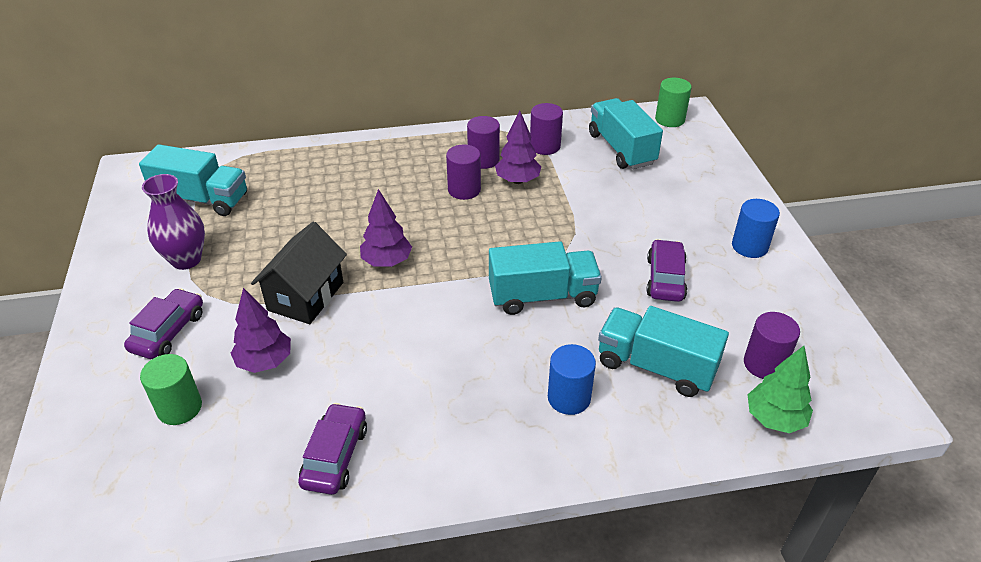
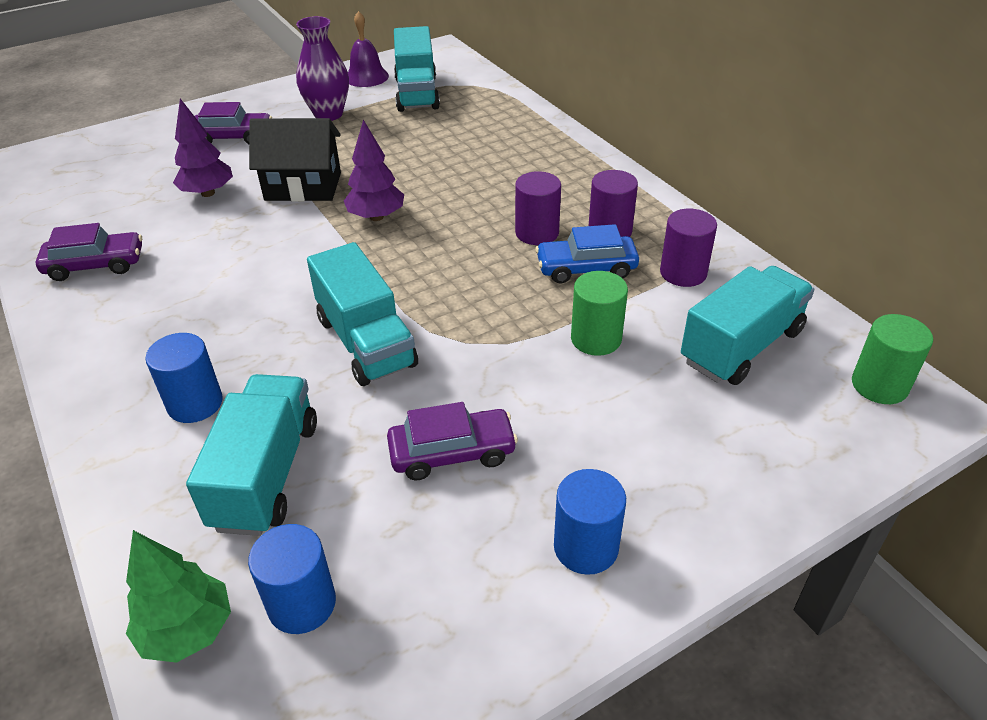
camera: 70 degrees right, 0 degrees up
(135, 222) = (366, 77): none -> purple bell
(179, 408) = (145, 171): green cylinder -> green cylinder (596, 339)
(517, 180) = (586, 268): purple tree -> blue car
(764, 364) = (302, 603): purple cylinder -> blue cylinder

